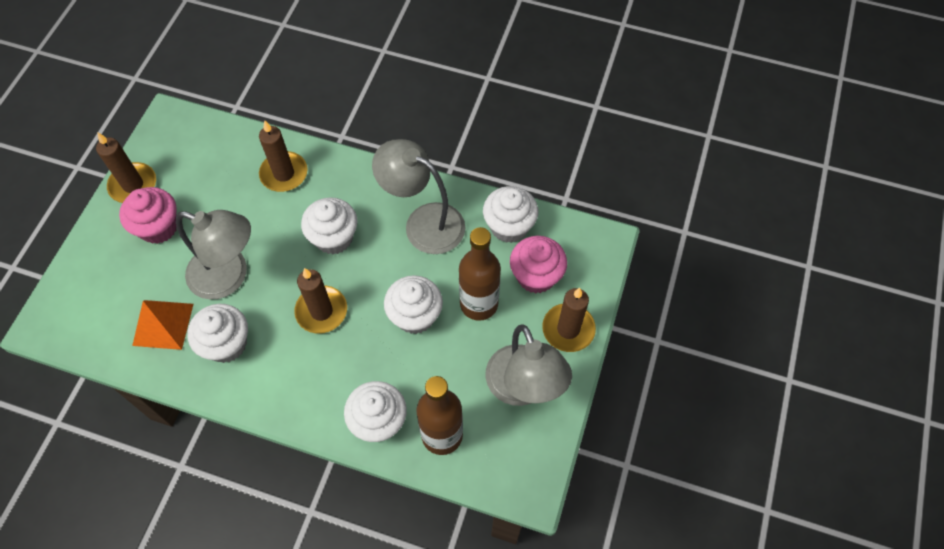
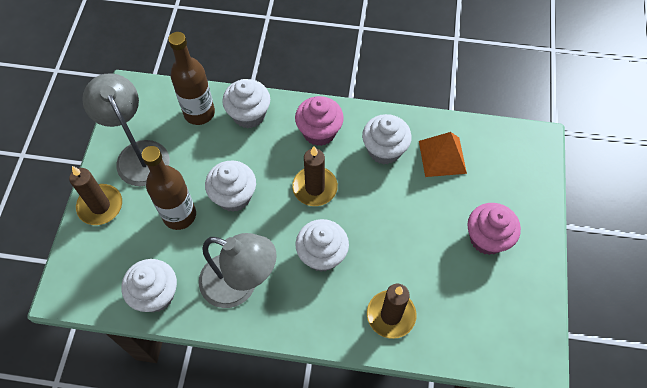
camera: 170 degrees right, 0 degrees up
(133, 185) = (533, 277): brown candle -> none
(229, 276) = (404, 204): grey lamp -> none
(536, 276) = (129, 249): pink cupcake -> pink cupcake (319, 132)

